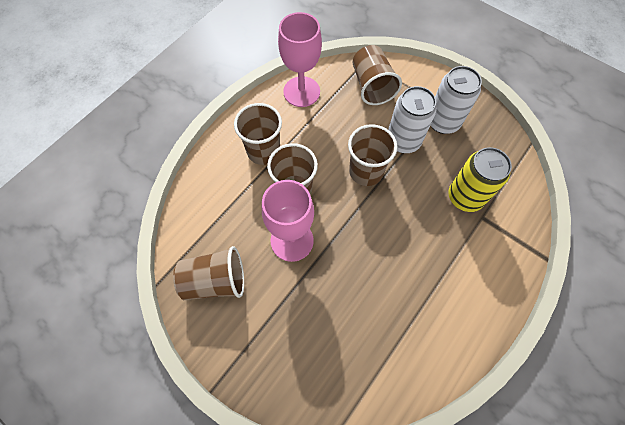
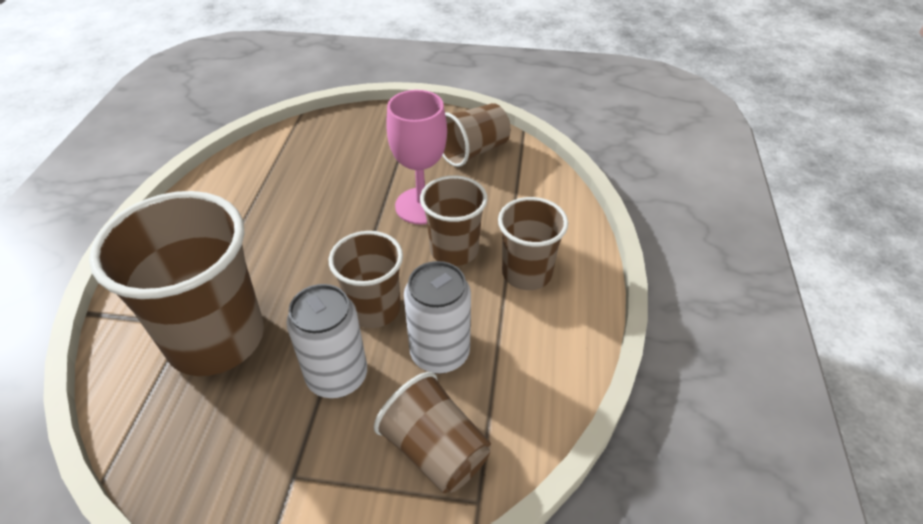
camera: 150 degrees right, 20 degrees down
(301, 92) = (544, 378): pink goblet -> none
(443, 122) = (279, 442): white can -> white can (440, 353)
(465, 197) = (216, 338): yellow can -> brown cup

